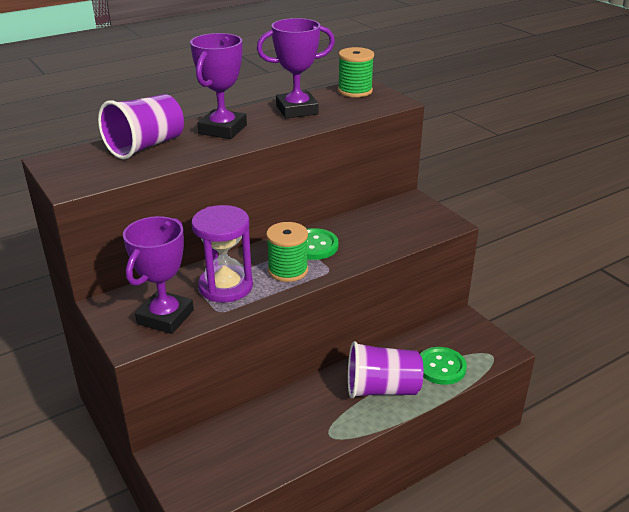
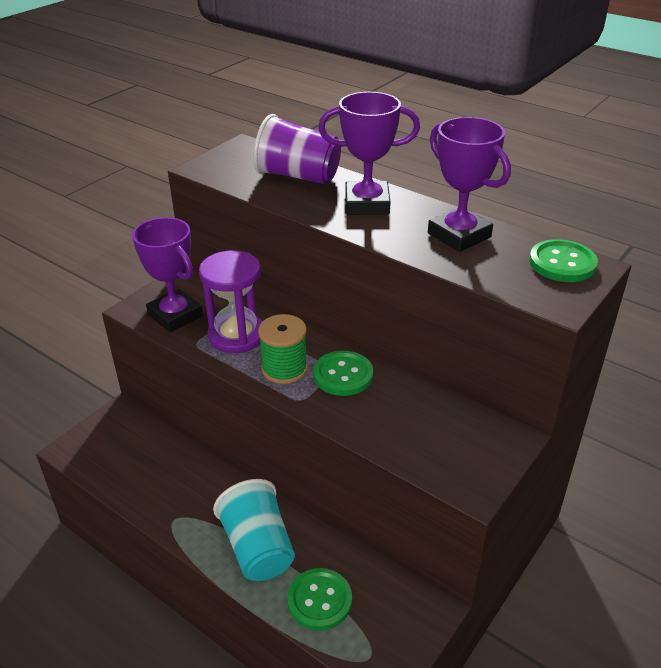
camera: 70 degrees right, 5 degrees up
(165, 317) = (175, 315): purple trophy -> purple trophy turned 45 degrees clockwise
(355, 91) = (562, 263): green spool -> green button
(382, 389) = (258, 548): purple cup -> turquoise cup

